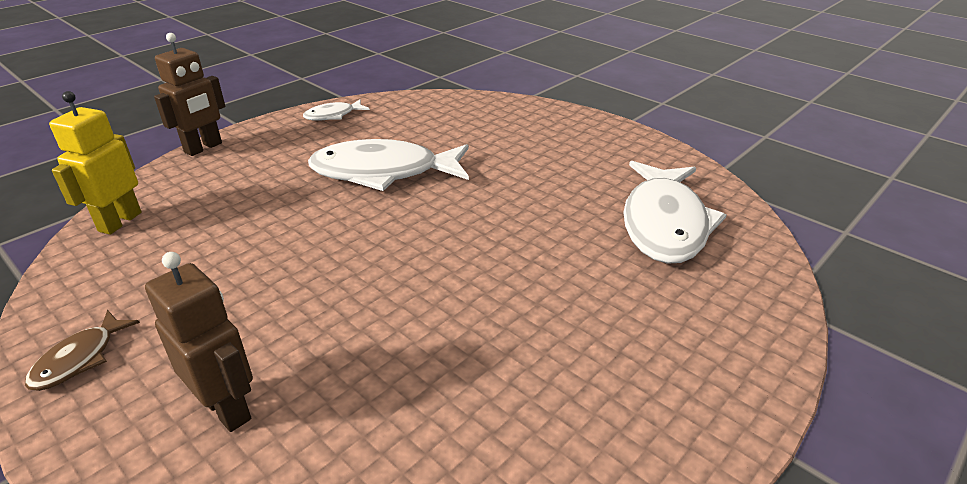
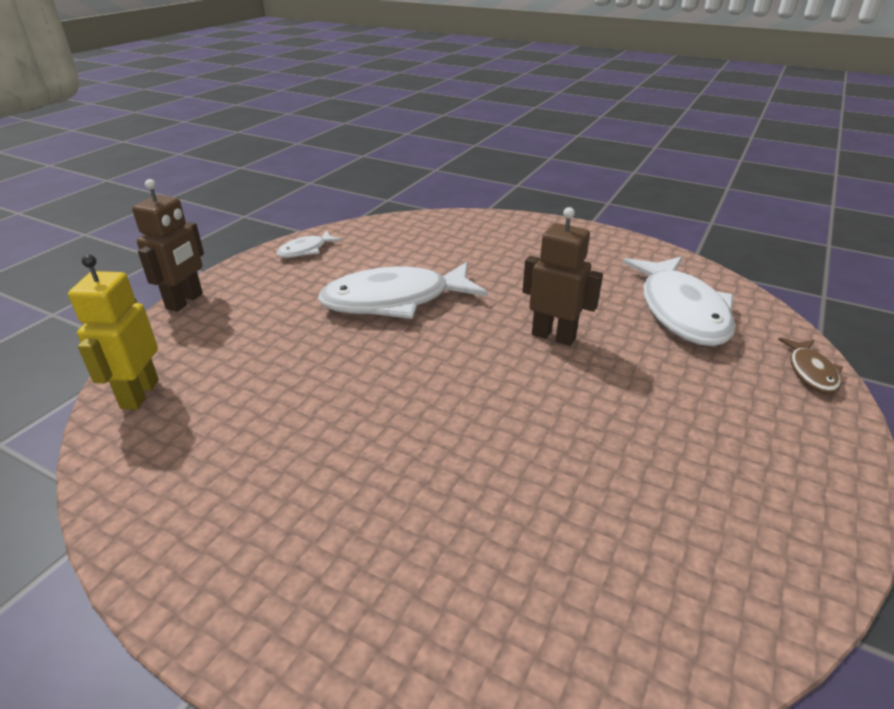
camera: 15 degrees left, 0 degrees up
(80, 359) = (191, 550): brown fish -> brown fish (811, 372)
(227, 408) = (390, 566): brown robot -> brown robot (553, 336)

